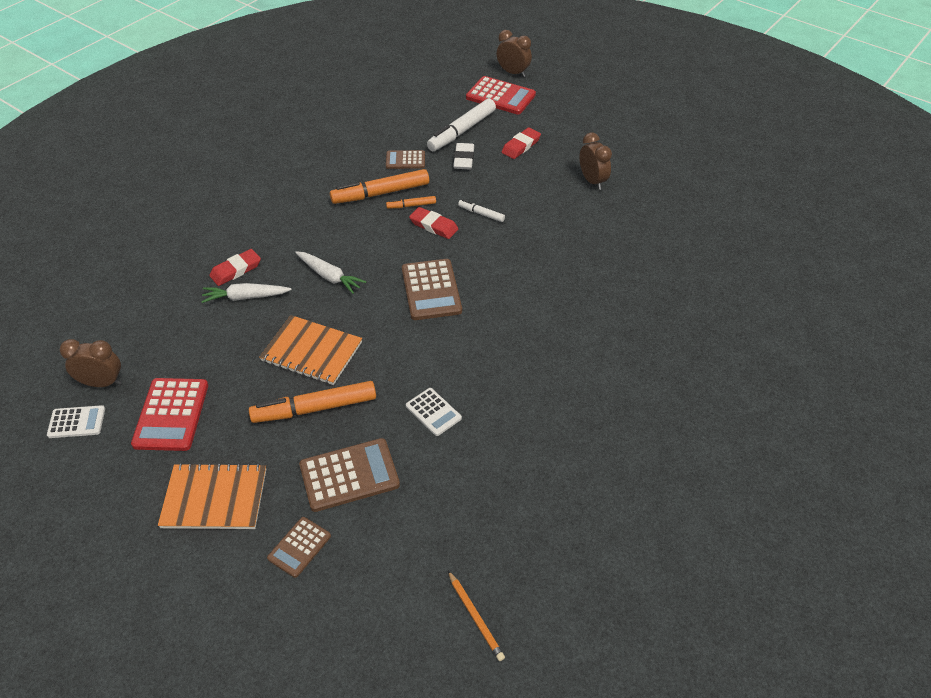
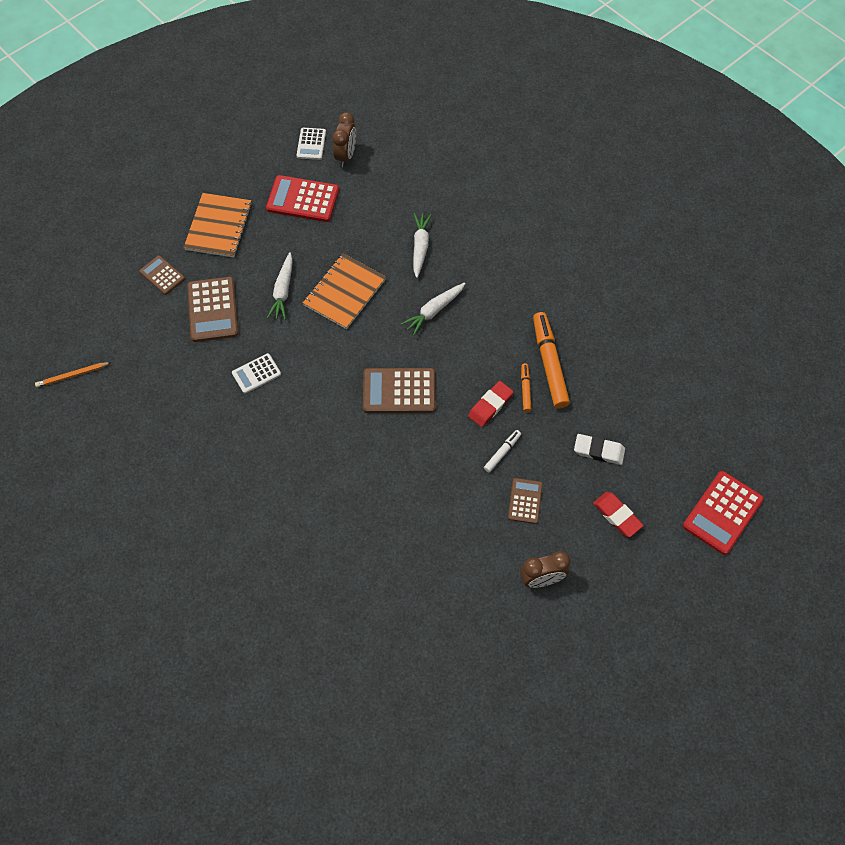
camera: 100 degrees right, 15 degrees up
(236, 270) = (456, 240): red eraser -> none
(315, 409) = (283, 291): orange marker -> white carrot
(405, 160) = (603, 393): brown calculator -> brown calculator (525, 501)
(462, 131) = (652, 457): white marker -> none
(513, 73) = (776, 538): brown clock -> none

